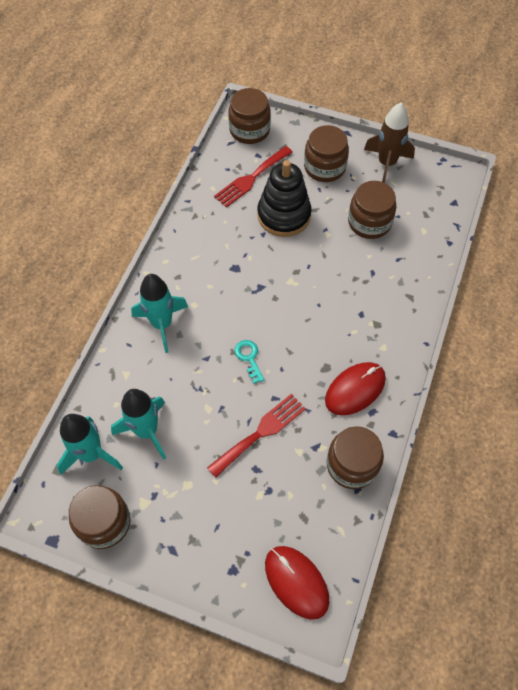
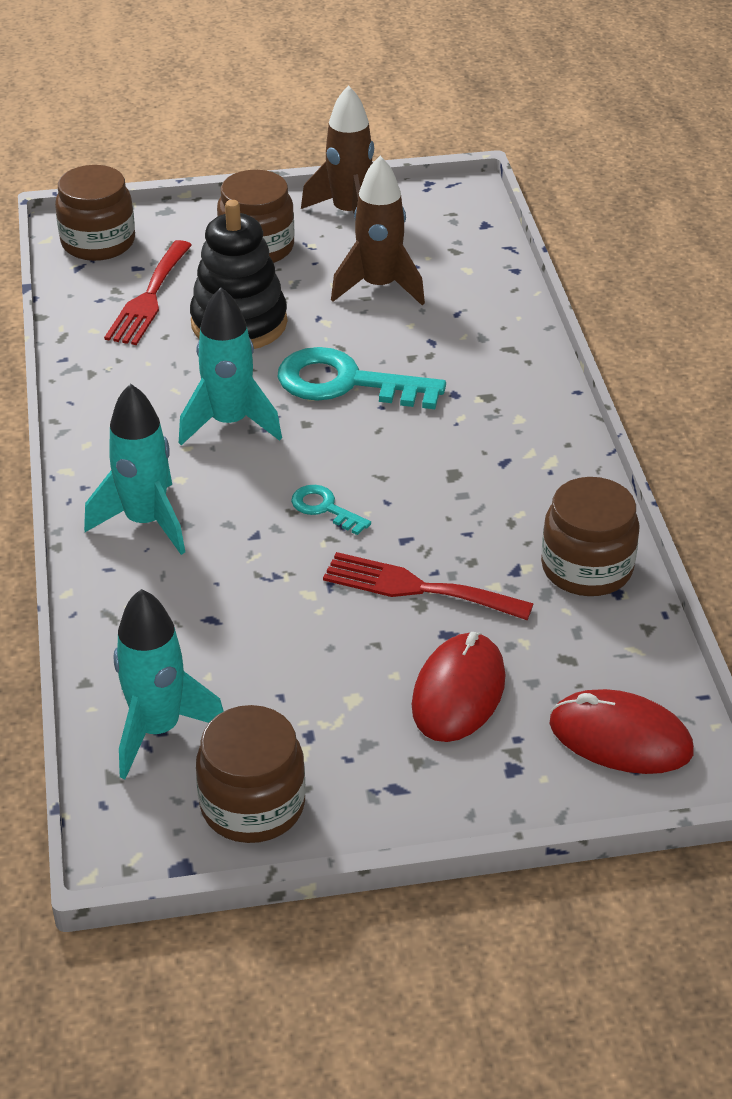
camera: 30 degrees left, 20 degrees down
(147, 431) = (230, 662): turquoise rocket -> turquoise rocket (230, 423)
(260, 432) = (417, 588): red fork -> red fork turned 90 degrees counterclockwise
(311, 280) = (346, 383): none -> turquoise key
(355, 389) = (518, 481): red mouse -> red mouse (458, 692)
(369, 222) = (379, 287): brown jar -> brown rocket

